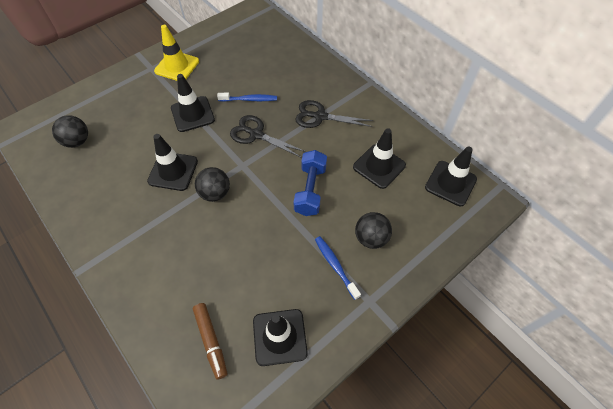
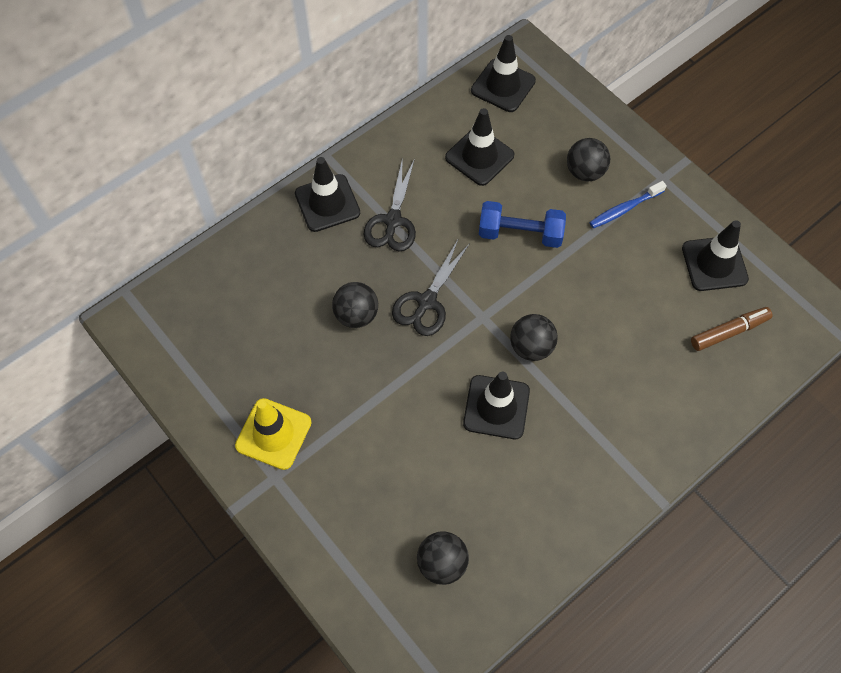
camera: 90 degrees left, 5 degrees up
(192, 114) = (385, 394): black traffic cone -> black traffic cone (327, 203)
(249, 99) = (356, 315): blue toothbrush -> black ball

